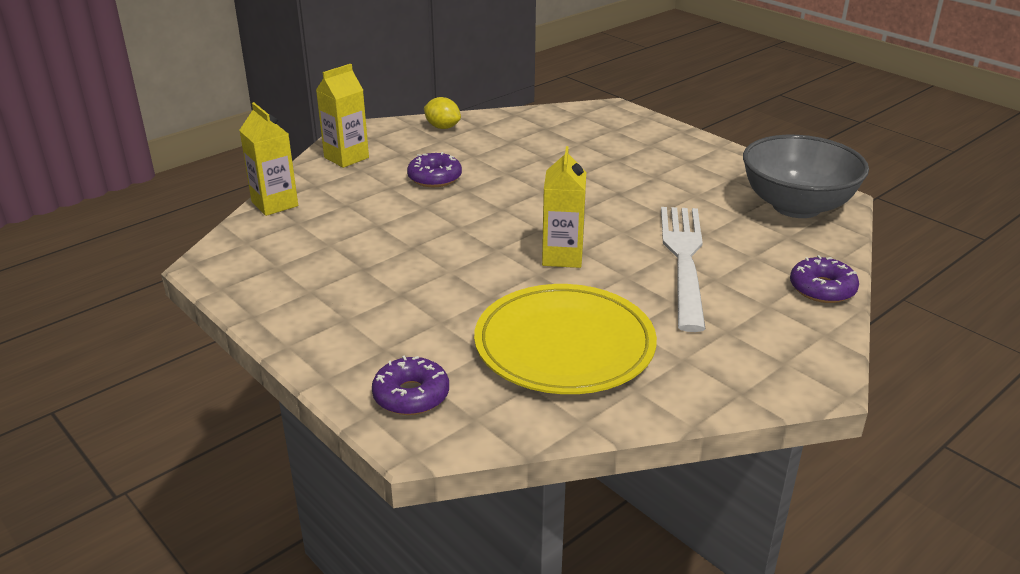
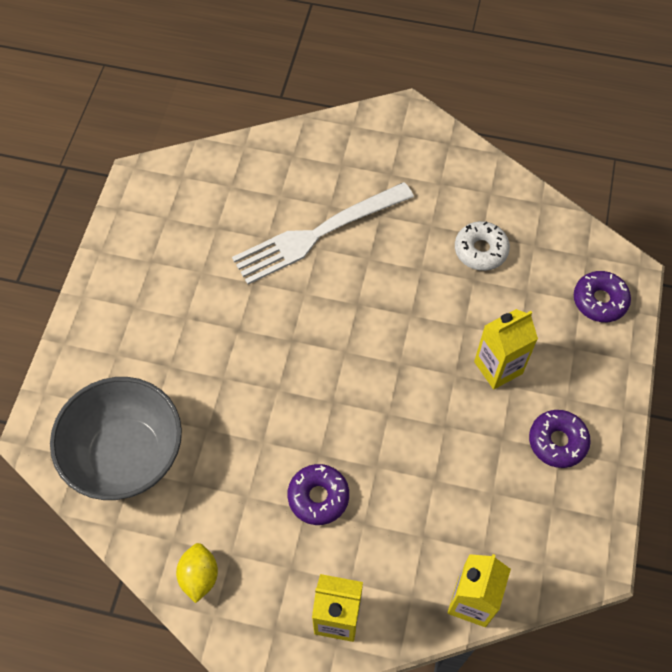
camera: 125 degrees left, 30 degrees up
(562, 257) = (375, 312): yellow carton -> yellow carton (498, 367)
(564, 345) = (480, 250): yellow plate -> white donut
(796, 206) = (174, 197): grey bowl -> grey bowl (126, 455)
(822, 289) = (296, 143): purple donut -> purple donut (557, 441)

